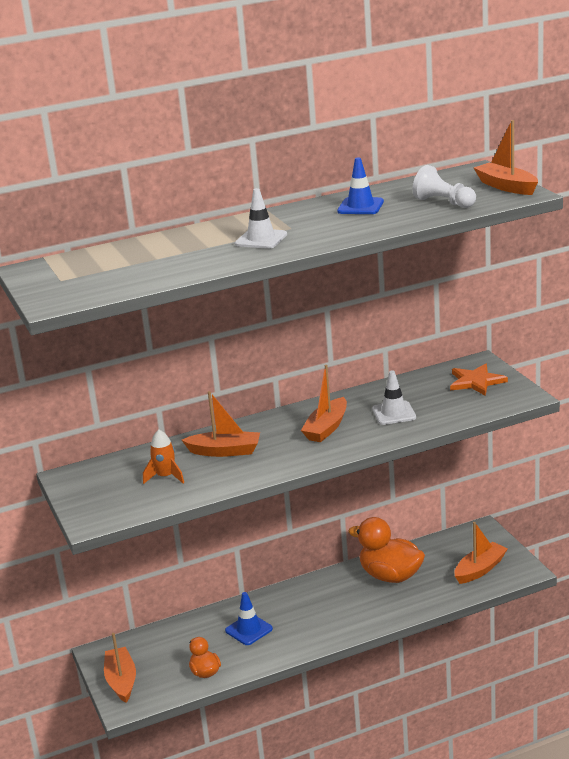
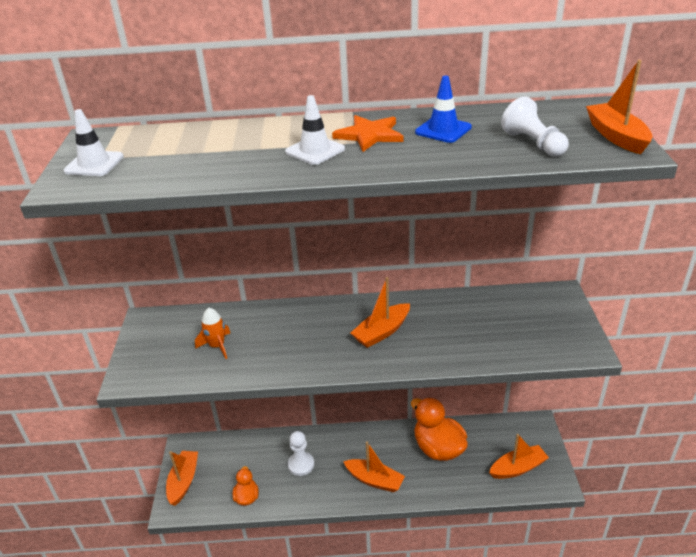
camera: 20 degrees right, 10 degrees up
(225, 451) = (281, 332): orange boat -> orange boat (374, 480)
(249, 630) = (301, 464): blue traffic cone -> white pawn
(394, 413) = (451, 332): white traffic cone -> white traffic cone (94, 164)
(476, 381) = (547, 316): orange star -> orange star (369, 135)

